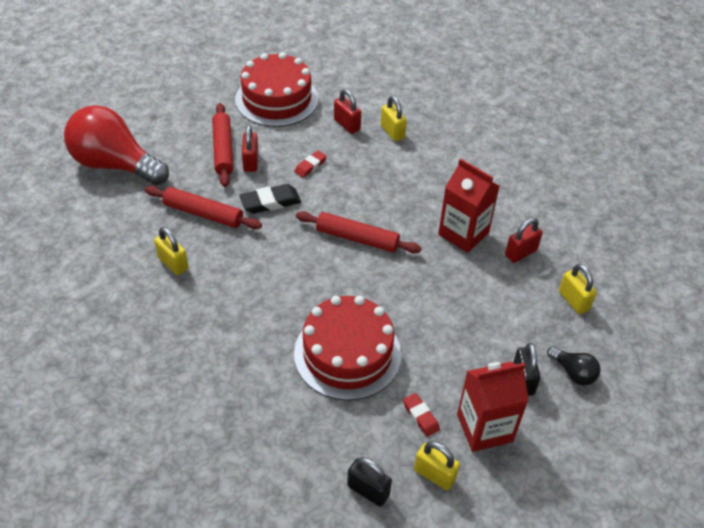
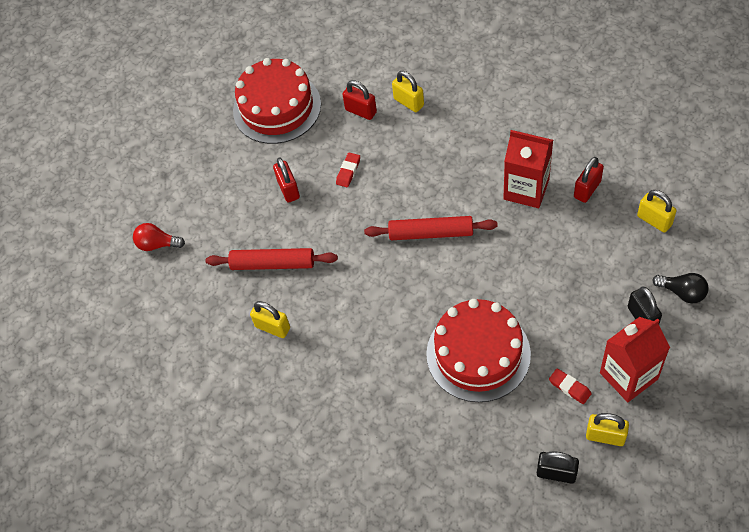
camera: 10 degrees left, 10 degrees up
(115, 165) = (157, 244): red light bulb -> red light bulb, size x0.43
(223, 150) = (254, 186): red rolling pin -> none
(270, 202) = (330, 226): black eraser -> none

